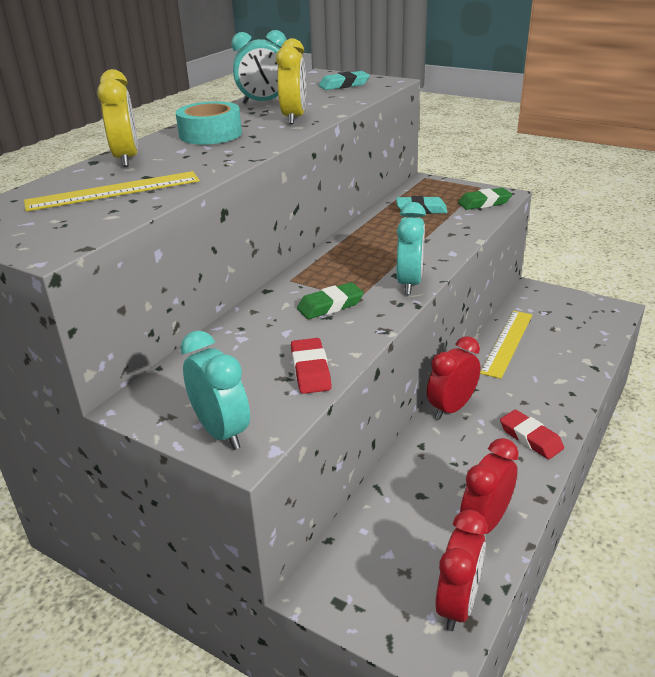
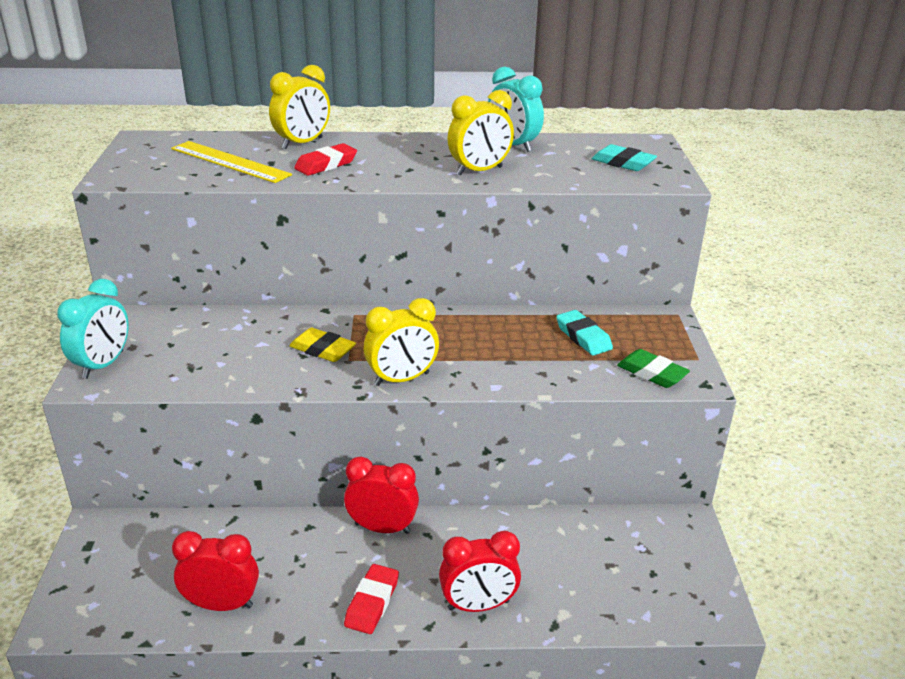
camera: 55 degrees right, 0 degrees up
(210, 134) = (394, 152): turquoise tape -> none
(310, 370) = (208, 375): red eraser -> red eraser (326, 164)
(330, 305) = (322, 350): green eraser -> yellow eraser
(409, 283) = (402, 379): turquoise clock -> yellow clock
(457, 604) = (112, 616): red clock -> red clock (478, 605)
(507, 343) = (541, 534): yellow ruler -> none

